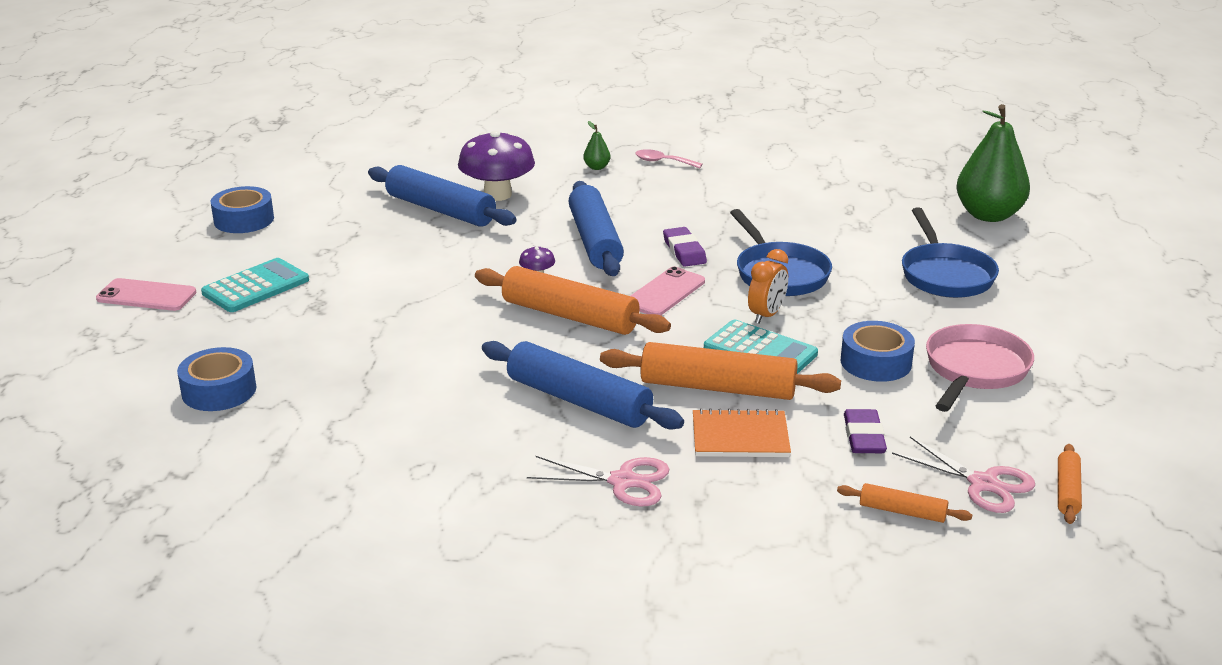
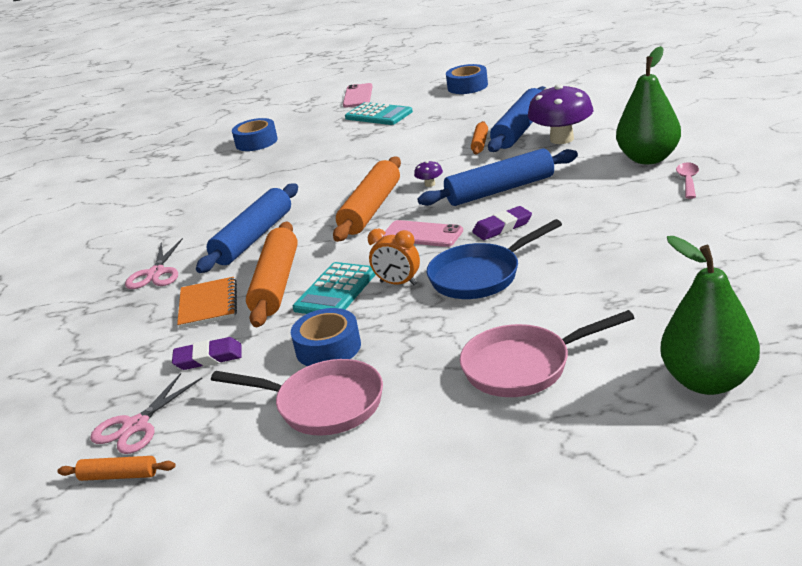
camera: 85 degrees right, 0 degrees up
(597, 167) = (648, 158): green pear -> green pear, size x2.43
(902, 511) = (104, 389): orange rolling pin -> orange rolling pin (480, 143)
(945, 275) = (523, 366): blue pan -> pink pan

